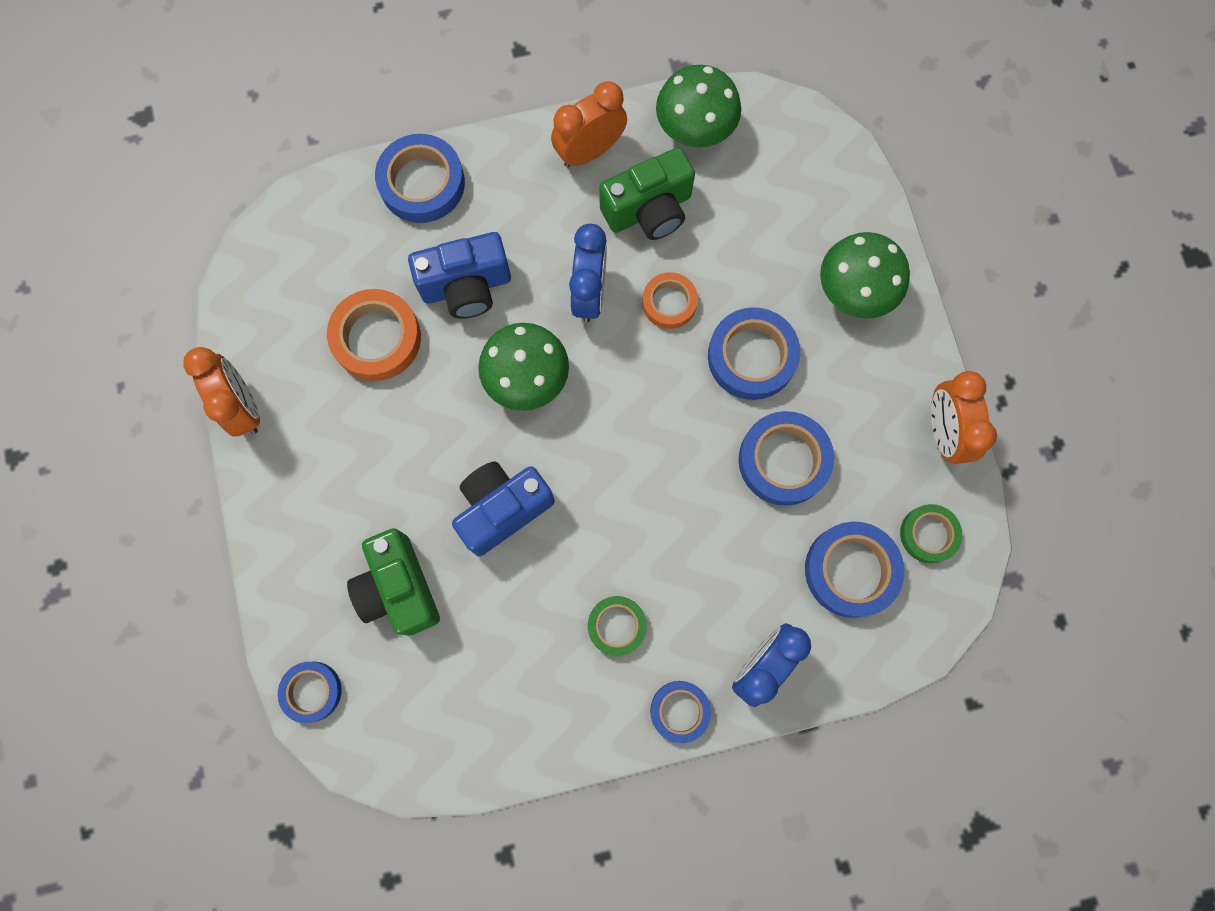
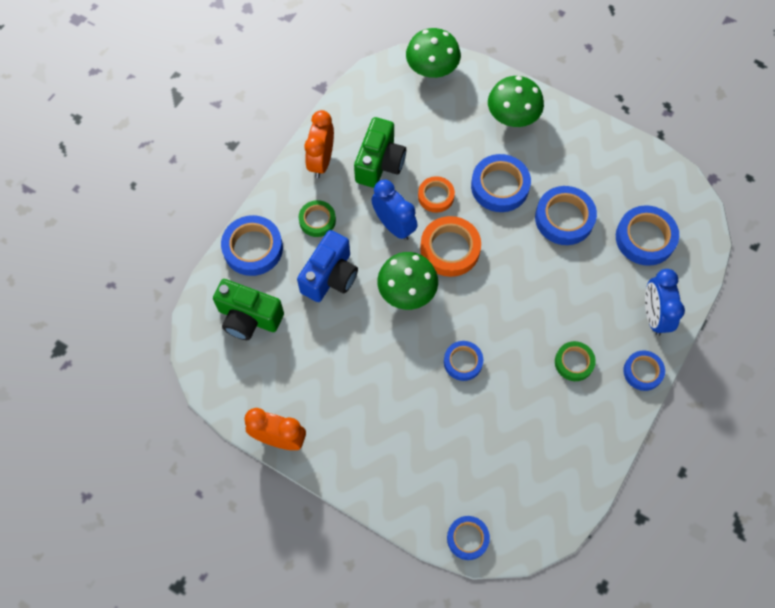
camera: 45 degrees left, 10 degrees down
(377, 338) = (312, 341): orange tape -> orange tape (450, 249)
(399, 588) = (455, 447): green camera -> green camera (249, 318)
(502, 509) = (463, 362): blue camera -> blue tape
(695, 128) = (360, 108): green mushroom -> green mushroom (432, 69)
(928, 534) = (659, 192): green tape -> green tape (317, 220)
(943, 432) = (616, 143): orange clock -> none

